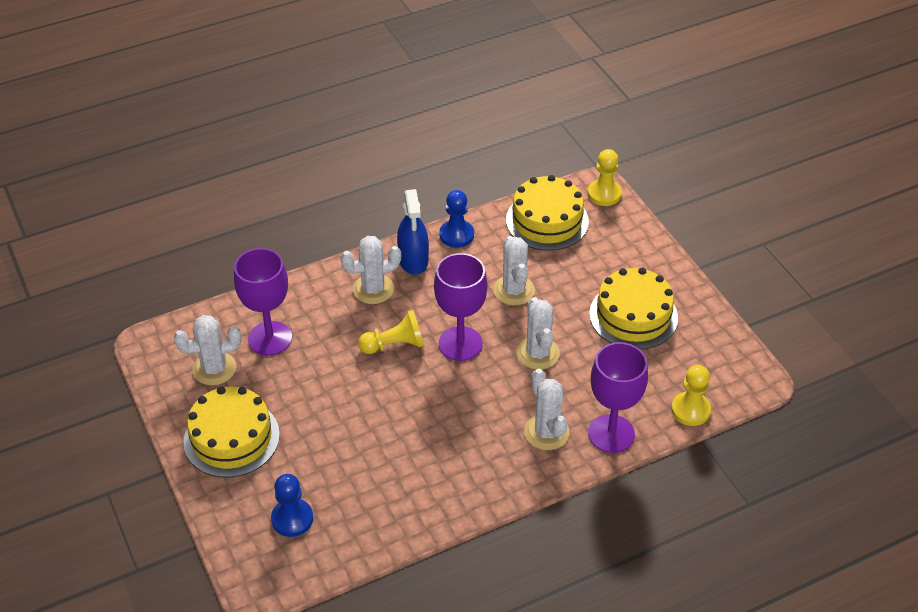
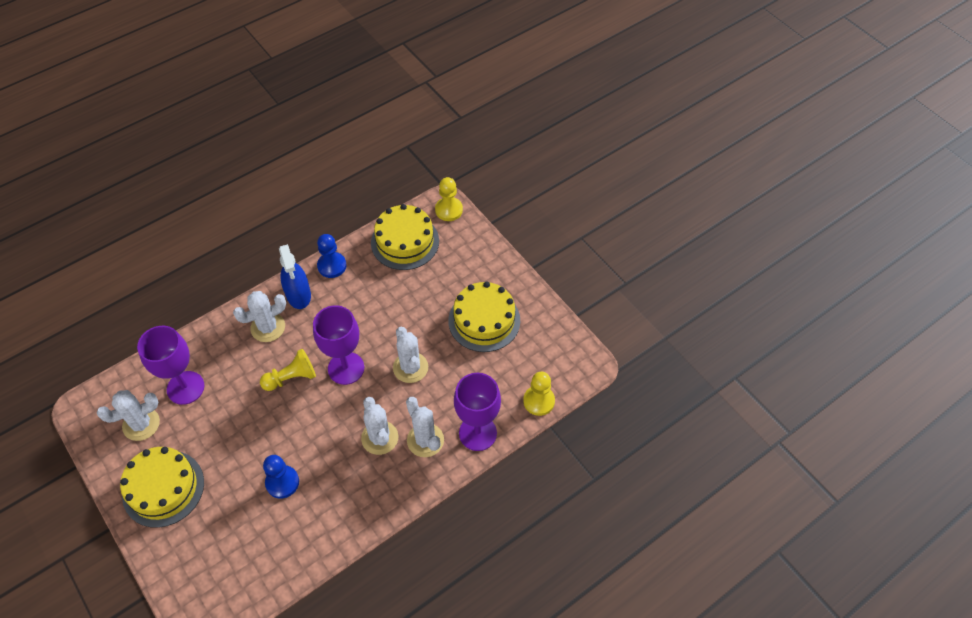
camera: 10 degrees left, 10 degrees up
(292, 519) = (223, 557): blue pawn -> blue pawn (282, 482)
(514, 290) = (384, 311): white cactus -> white cactus (380, 438)

